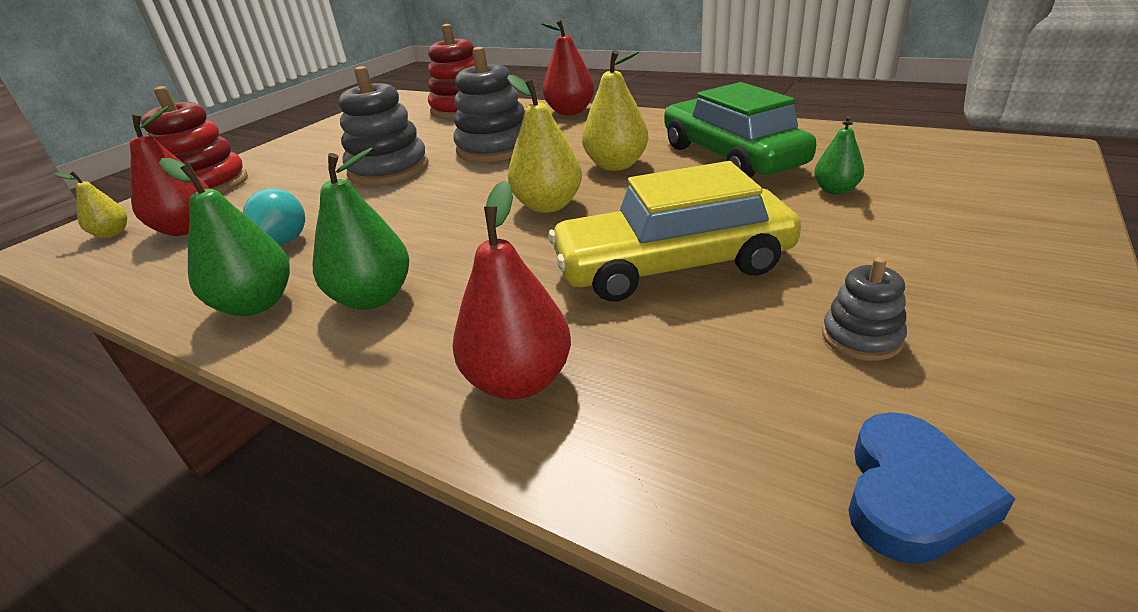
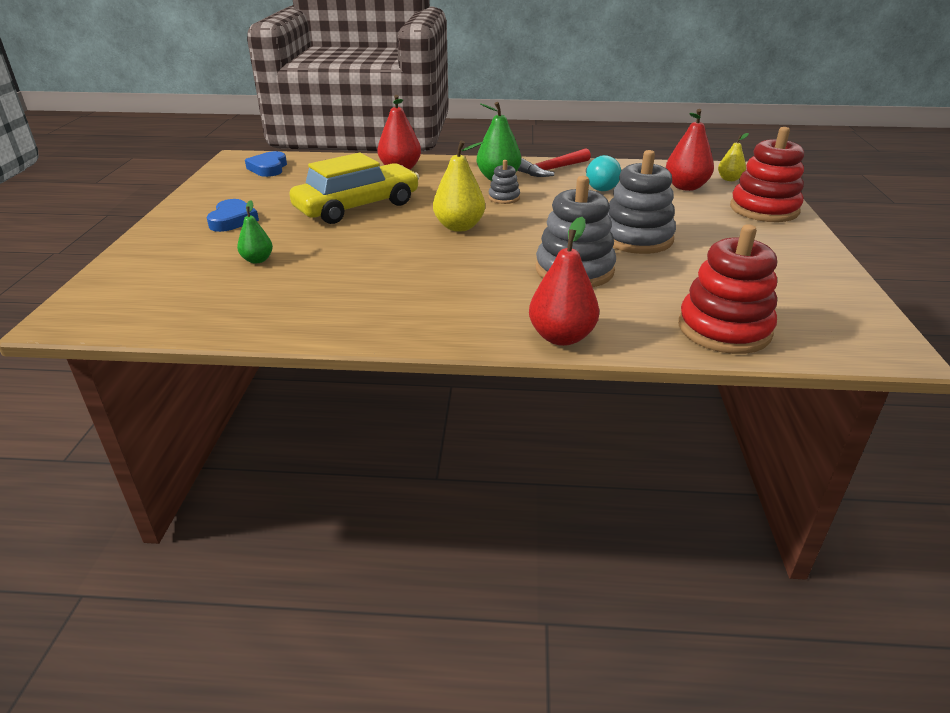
camera: 150 degrees right, 0 degrees up
(256, 304) = (552, 170): green pear -> red hammer
(616, 165) = (436, 264): yellow pear -> none
(731, 156) = (338, 284): green car -> none
(861, 337) = (269, 194): grey stacking toy -> grey stacking toy (504, 198)
(915, 269) = (232, 220): none -> blue heart

